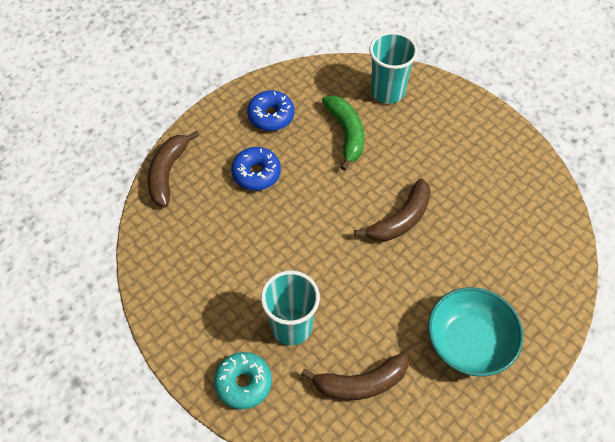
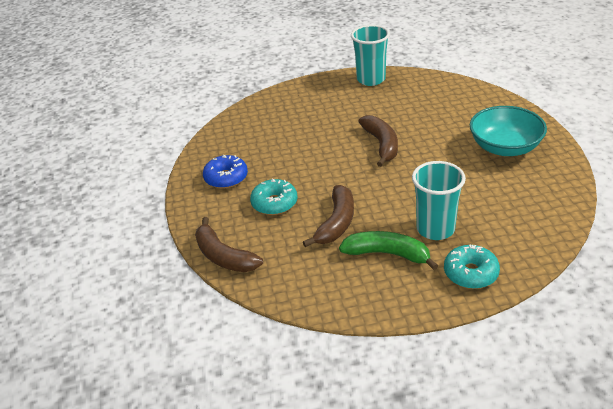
camera: 55 degrees left, 20 degrees down
(256, 173) = (274, 203): blue donut -> turquoise donut
(346, 134) = (282, 145): green banana -> green banana (387, 254)
(360, 383) = (508, 208): brown banana -> brown banana (336, 223)
(387, 91) = (264, 115): turquoise cup -> turquoise cup (371, 79)

